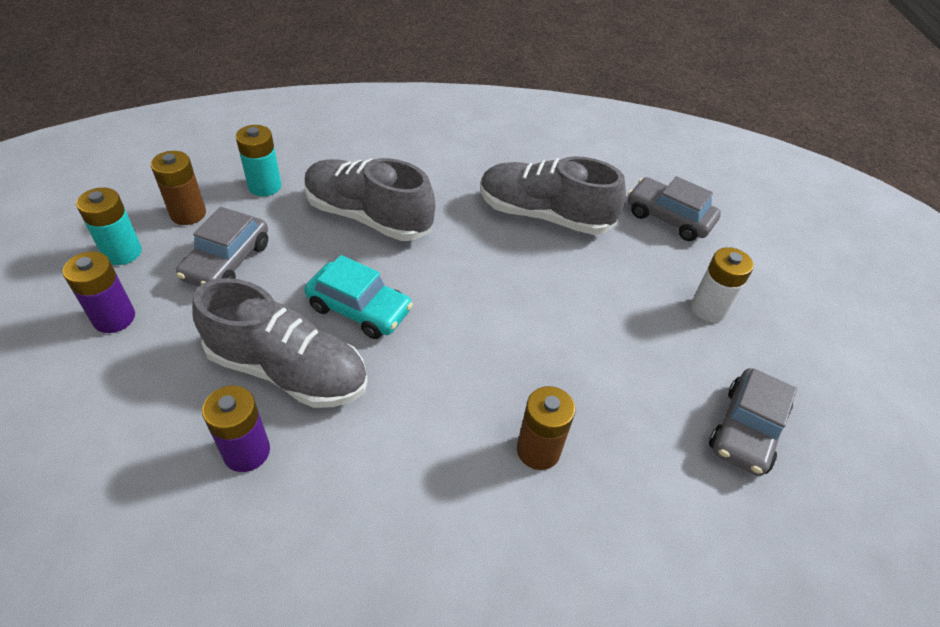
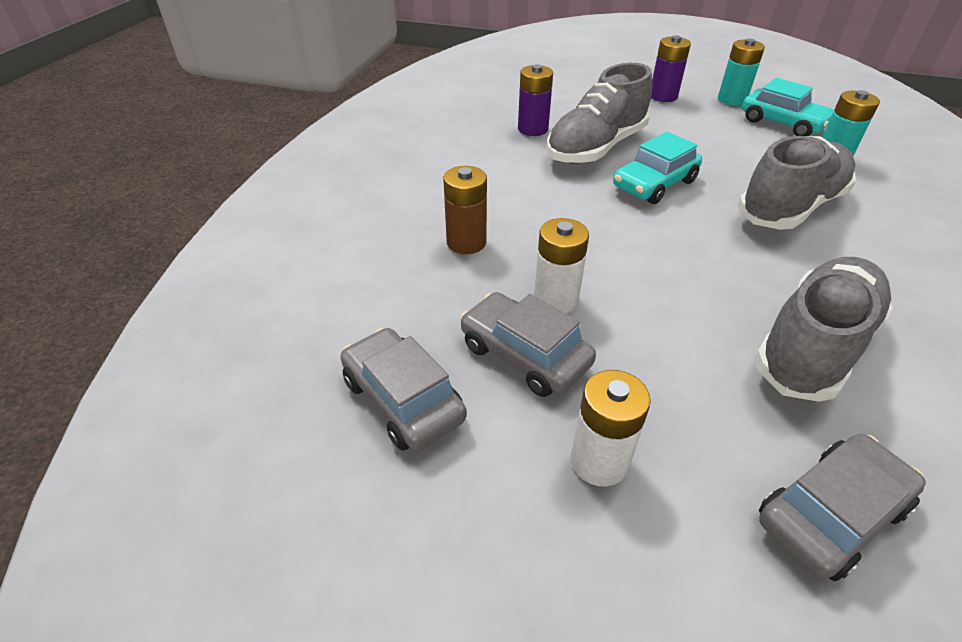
camera: 115 degrees right, 5 degrees down
(188, 214) = (782, 123): brown battery -> turquoise car
(227, 261) = (720, 135): grey car -> grey car (524, 355)
(581, 357) = (556, 300): none -> white battery

